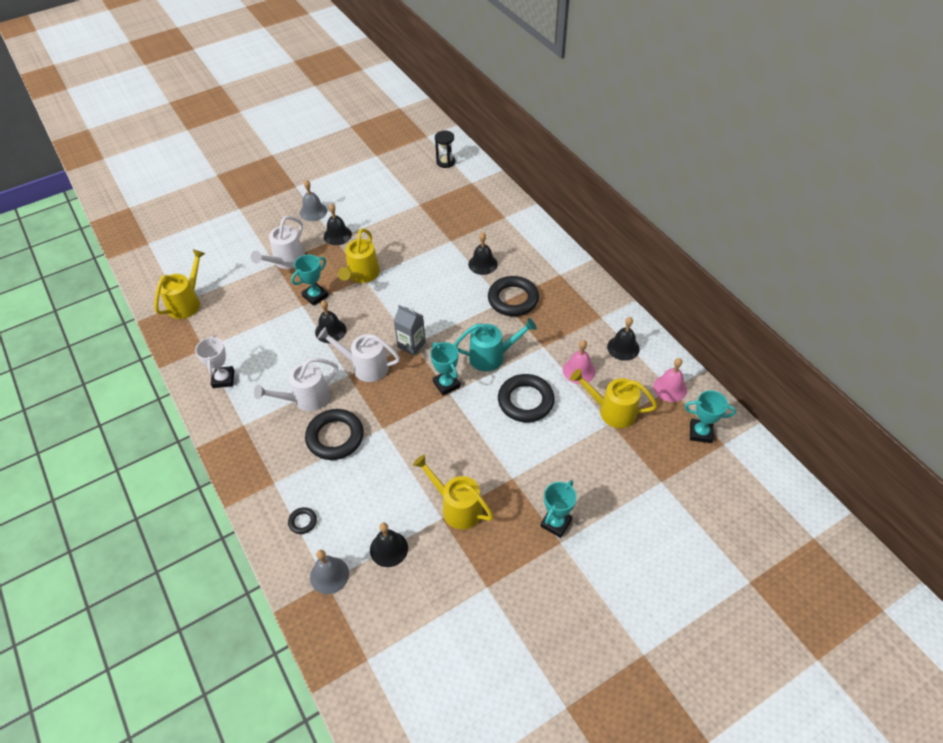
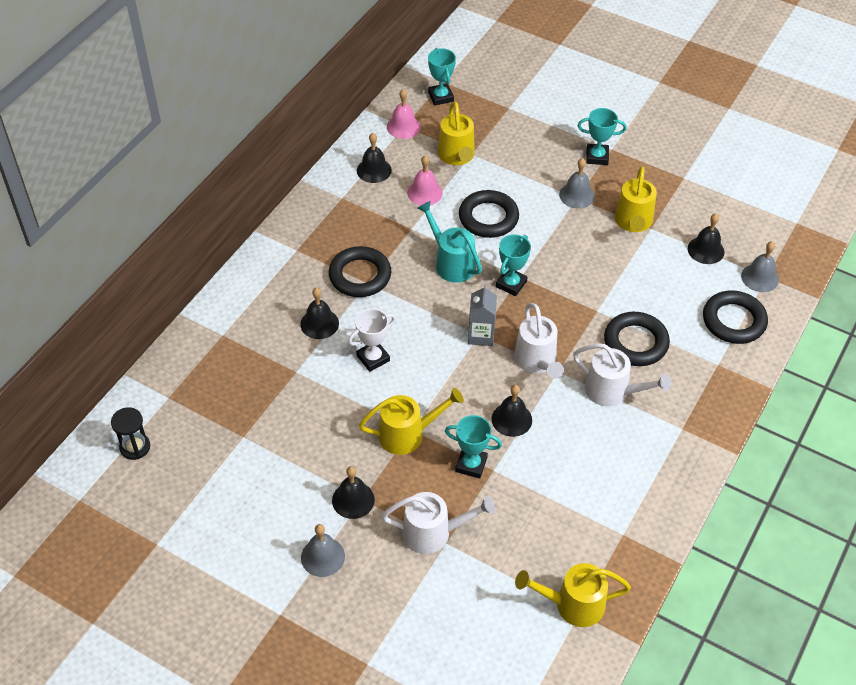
camera: 120 degrees left, 0 degrees up
(223, 379) = (646, 484): white trophy -> white trophy (373, 358)
(302, 522) = (733, 321): black ring -> black ring, size x2.18
(515, 479) = (577, 195): none -> grey bell

